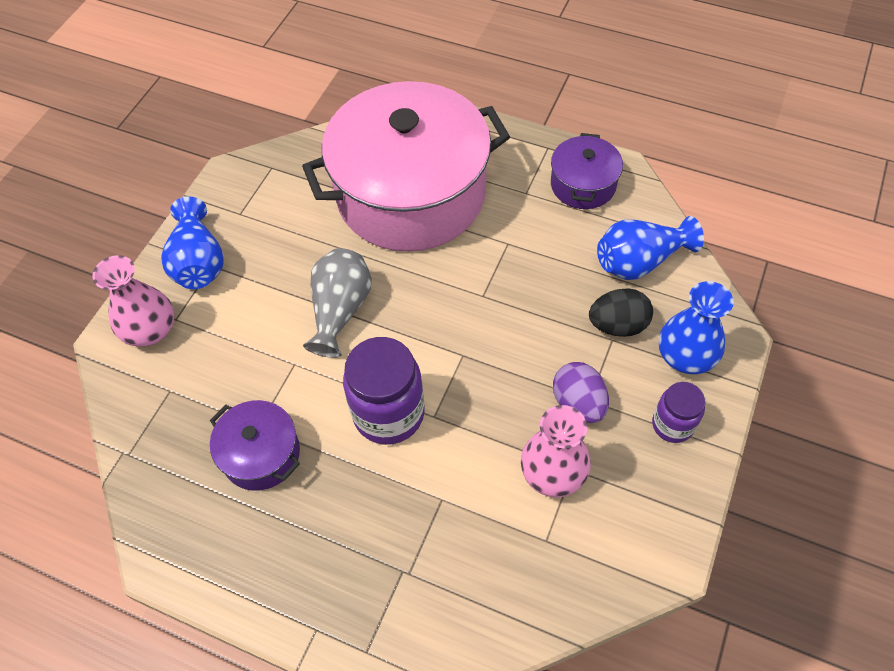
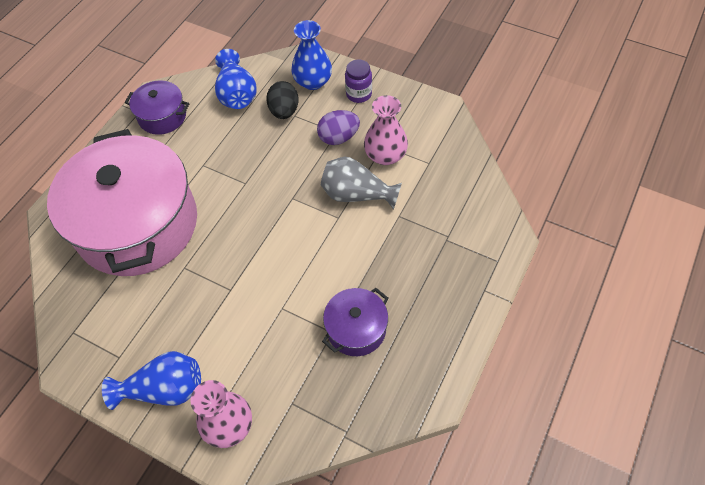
camera: 85 degrees left, 0 degrees up
(340, 311) = (239, 276): grey vase -> grey vase (357, 195)
(389, 414) = (333, 245): purple jar -> none

